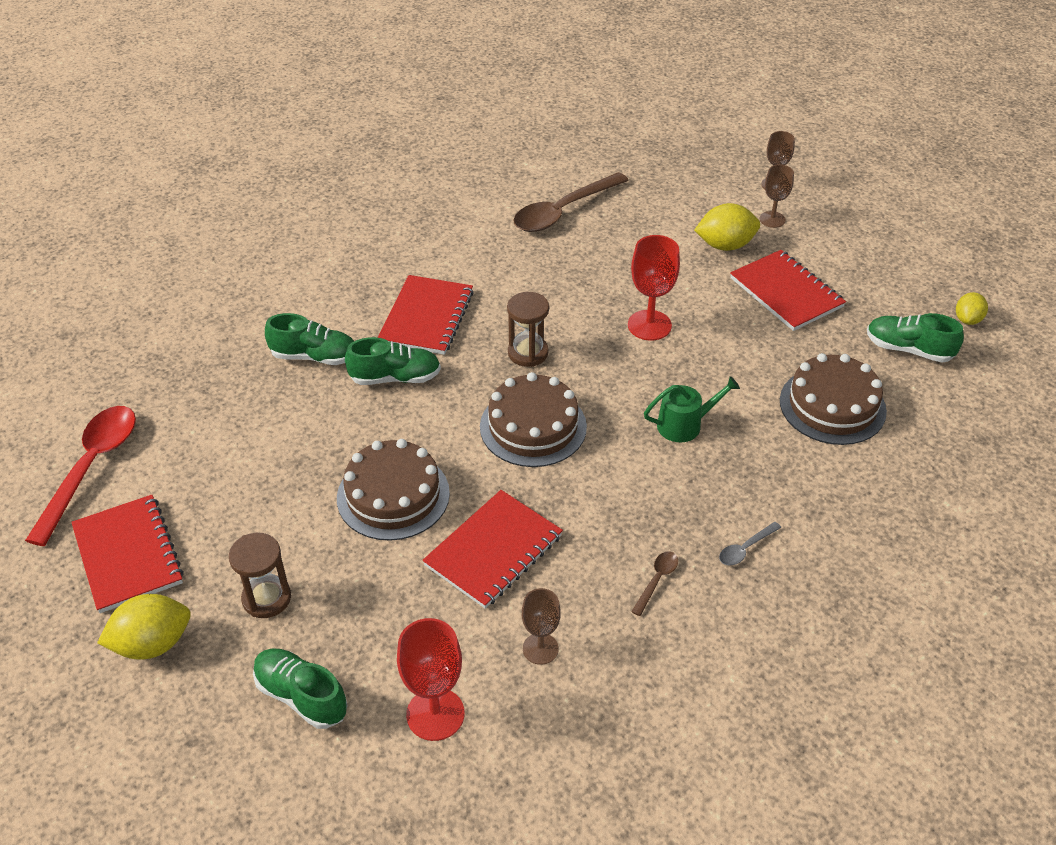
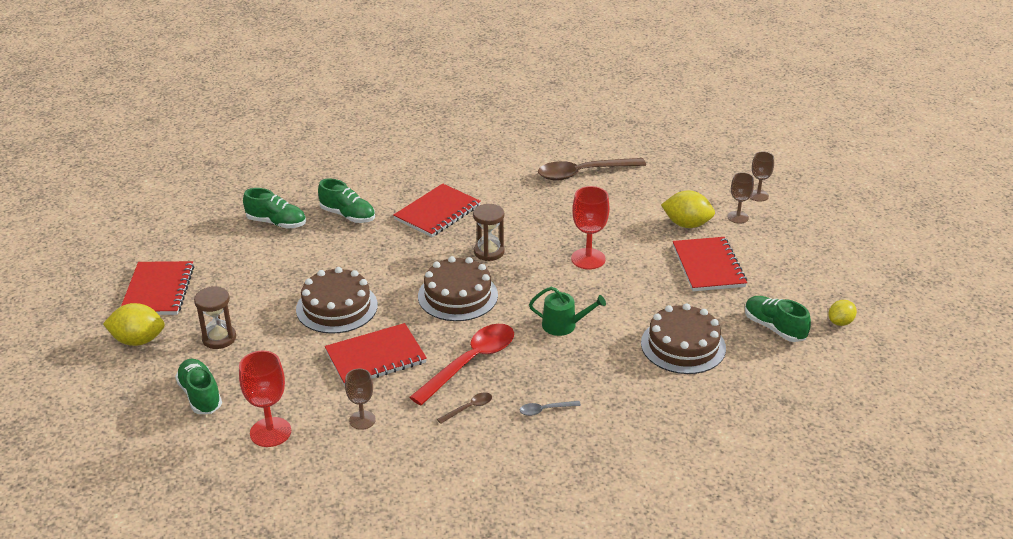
camera: 25 degrees right, 10 degrees down
(91, 467) = (171, 238): red spoon -> red spoon (471, 362)
(395, 378) = (389, 242): green shoe -> green shoe (276, 223)

